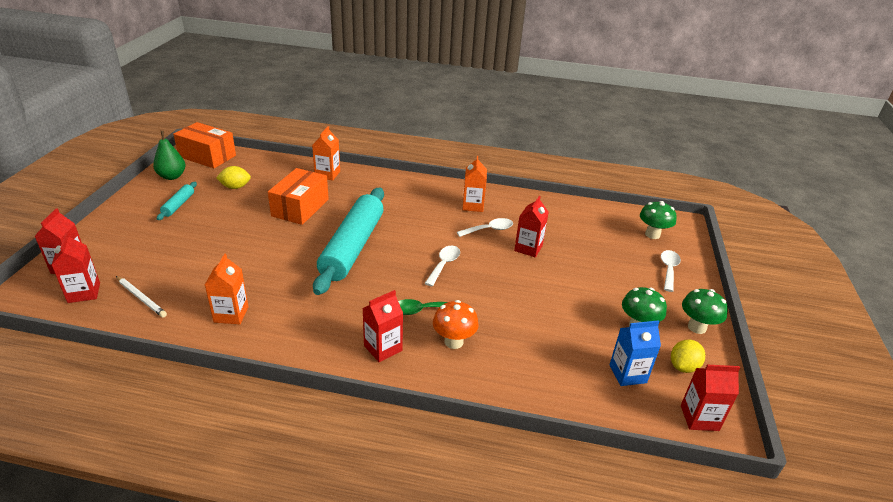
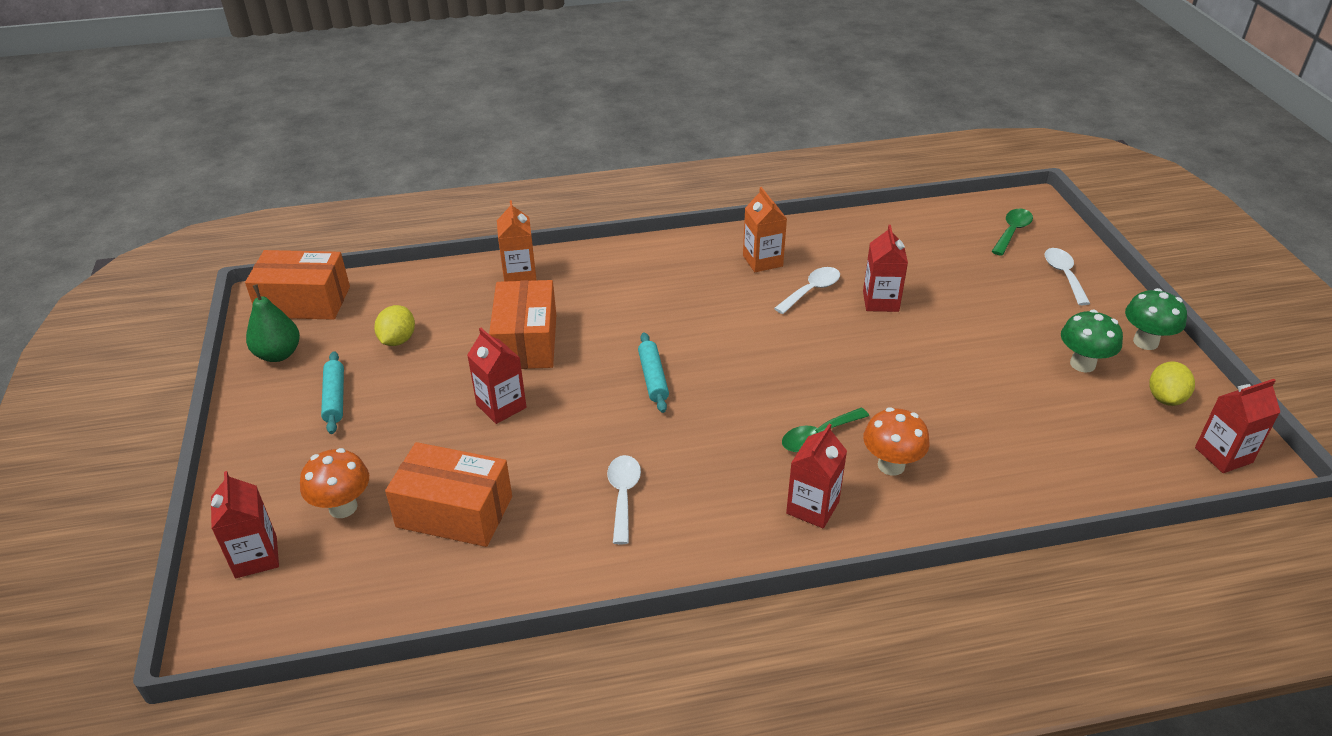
camera: 20 degrees left, 5 degrees up
(84, 293) = (320, 588): red carton -> red carton (501, 406)
(132, 258) = (343, 507): none -> orange mushroom
(141, 298) = (417, 562): white pencil -> none
(183, 279) = (454, 512): none -> orange box
(231, 314) = (572, 537): orange carton -> none
(235, 187) = (398, 340): yellow lemon -> yellow lemon turned 45 degrees counterclockwise
(352, 247) = (653, 378): turquoise rolling pin -> turquoise rolling pin, size x0.42
(444, 265) = (794, 362): white spoon -> white spoon (623, 495)
(627, 374) = (1114, 430): blue carton -> none
(652, 234) = (1012, 231): green mushroom -> green spoon

